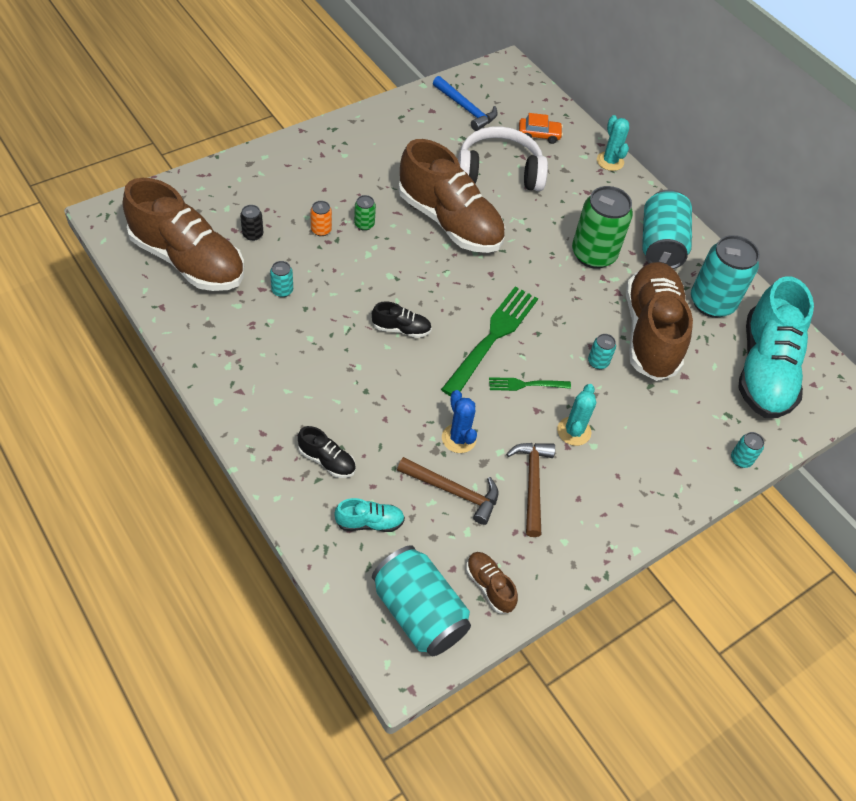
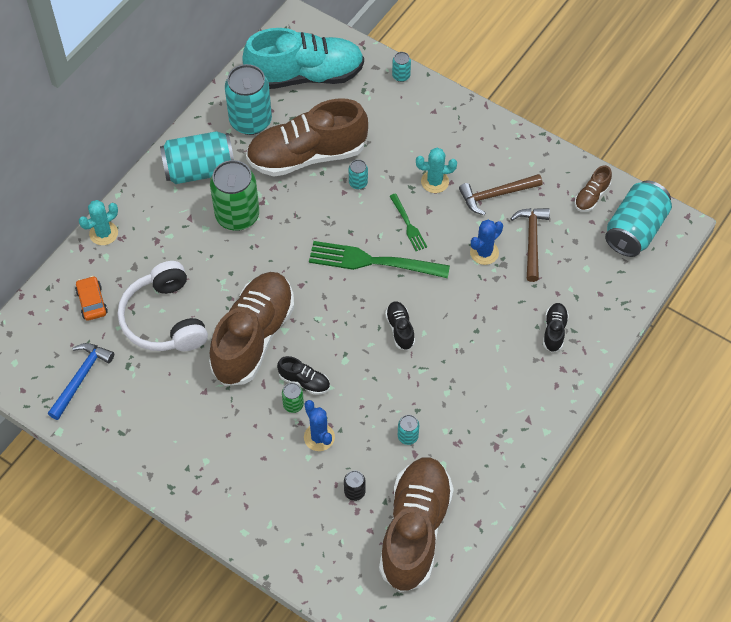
camera: 105 degrees left, 5 degrees up
(321, 230) = (319, 437): orange can -> blue cactus
(369, 522) = (588, 283): turquoise shoe -> none
(384, 240) = (304, 381): none -> black shoe

